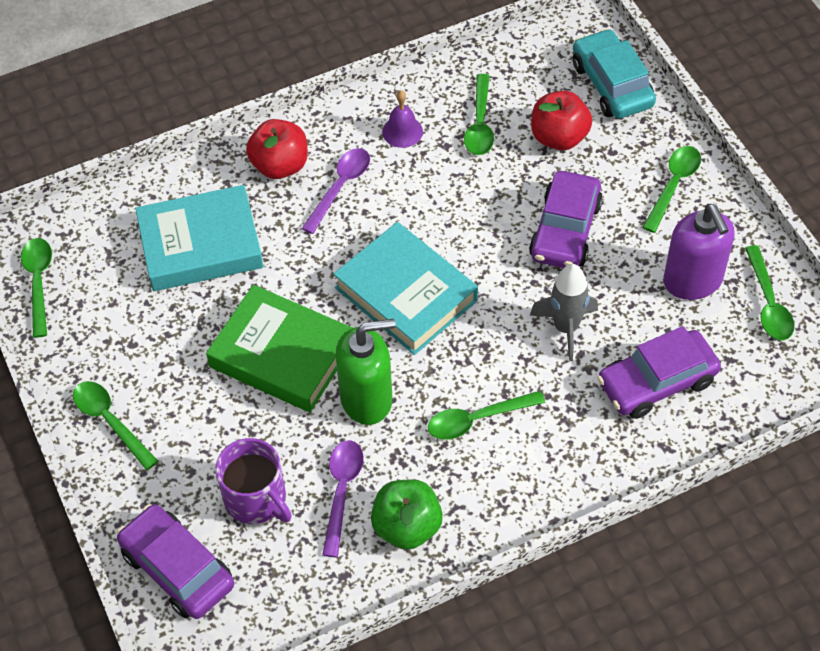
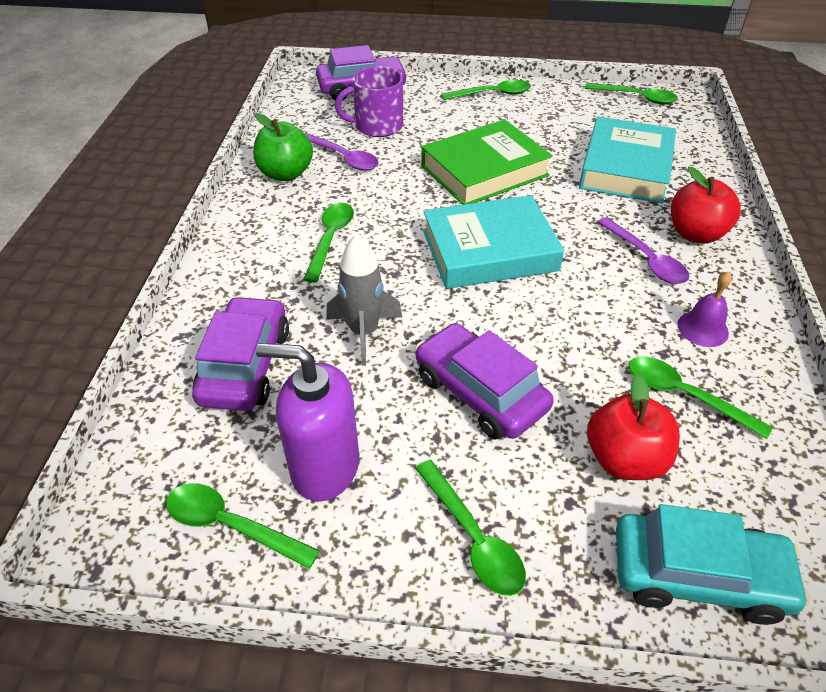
camera: 120 degrees right, 10 degrees down
(367, 399) = (406, 194): green soap dispenser -> none

